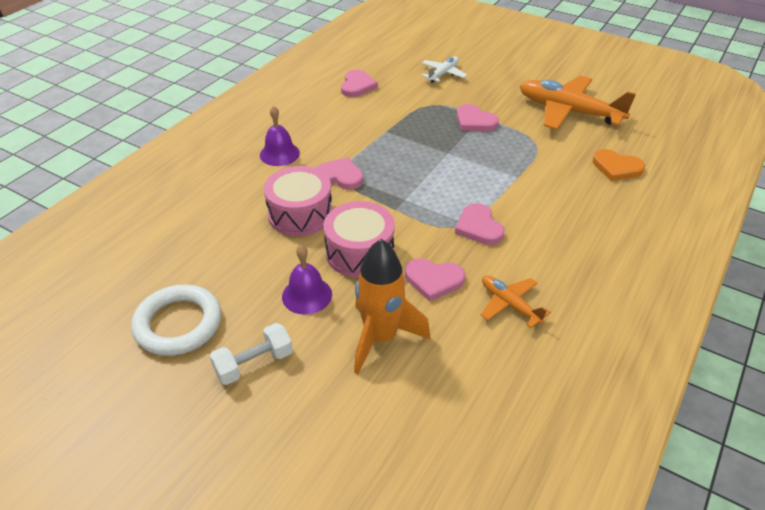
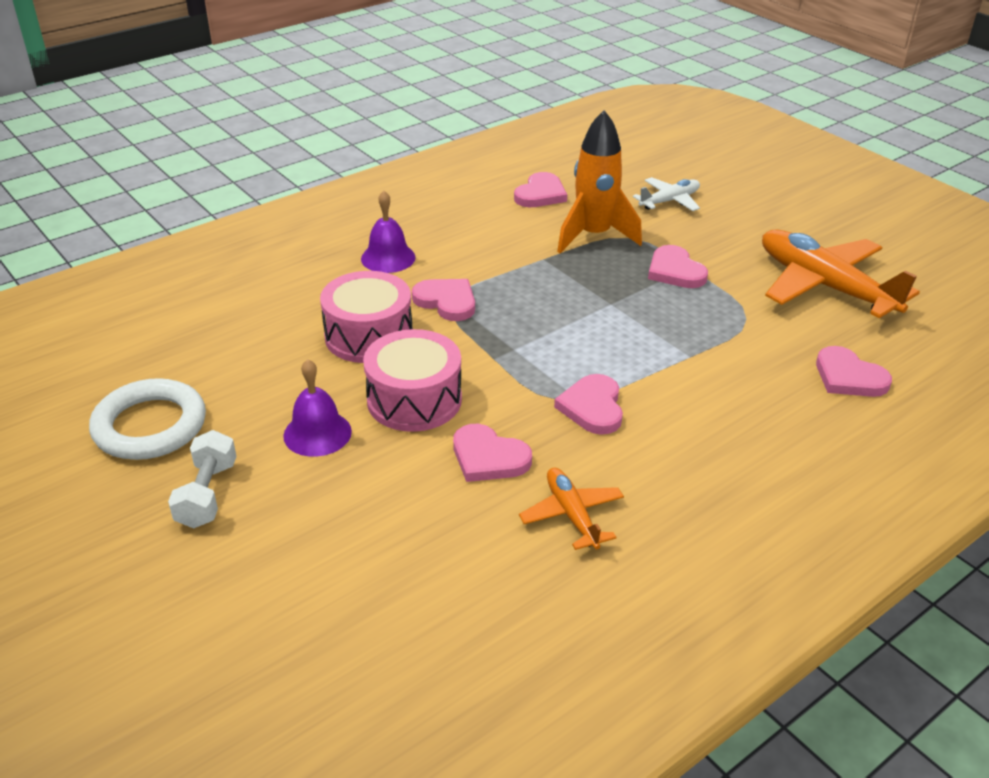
camera: 20 degrees right, 5 degrees down
(254, 363) = (207, 494): white dumbbell -> white dumbbell turned 75 degrees counterclockwise
(381, 338) = (376, 508): orange rocket -> orange rocket (594, 236)
(616, 167) = (848, 377): orange heart -> pink heart

